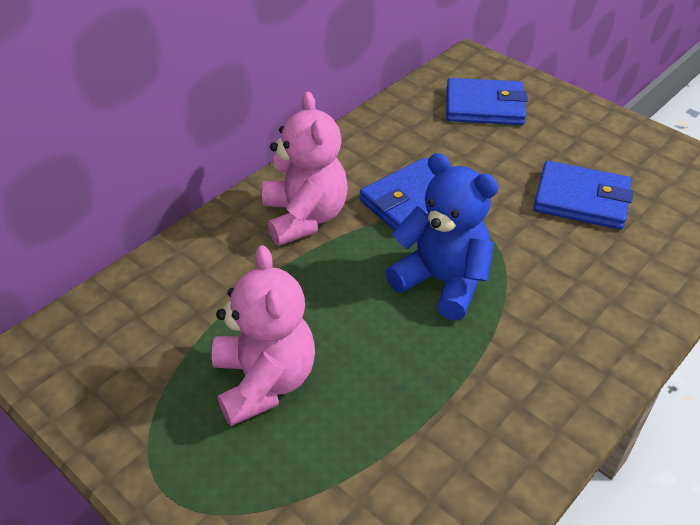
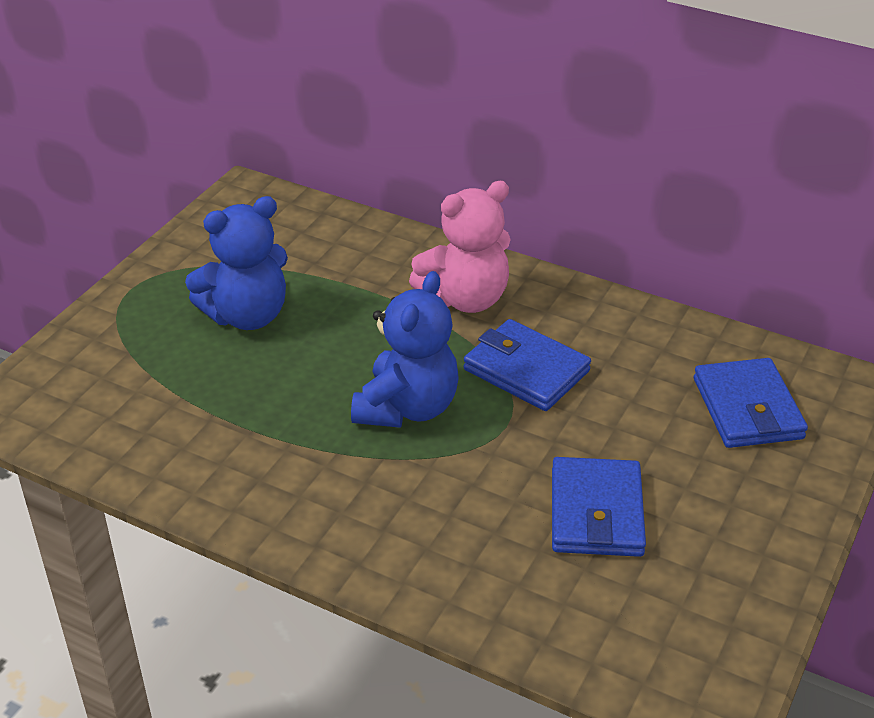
camera: 75 degrees right, 5 degrees down
(264, 381) = (247, 315): pink teddy bear -> blue teddy bear

